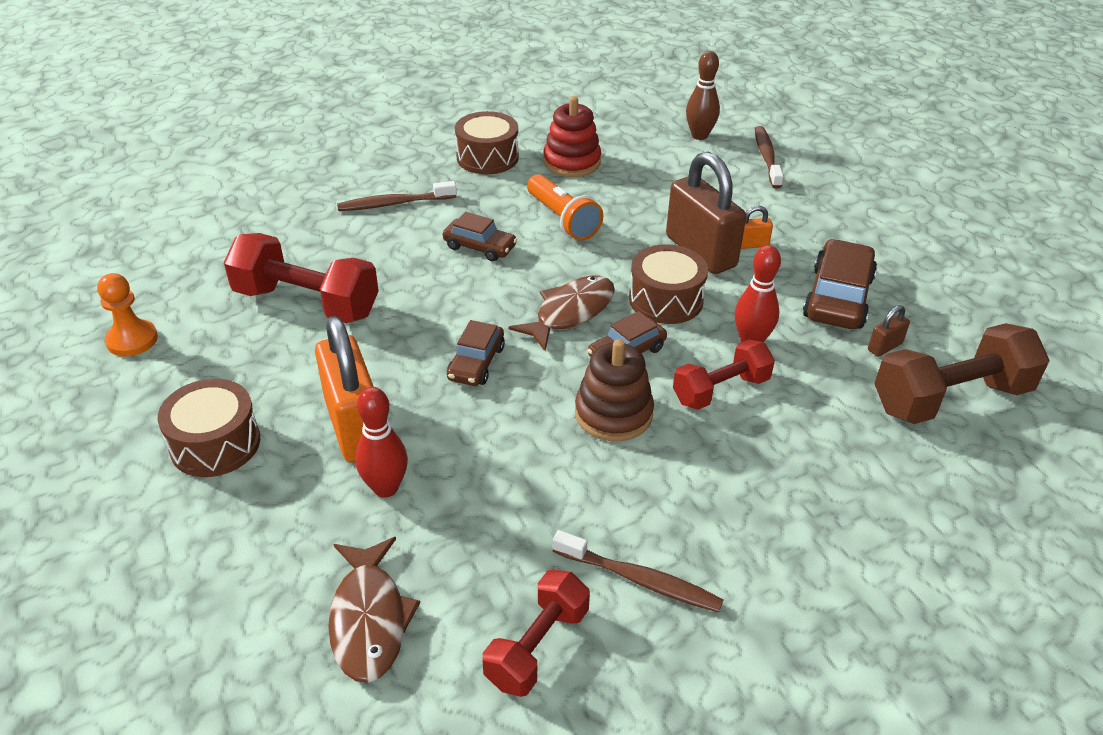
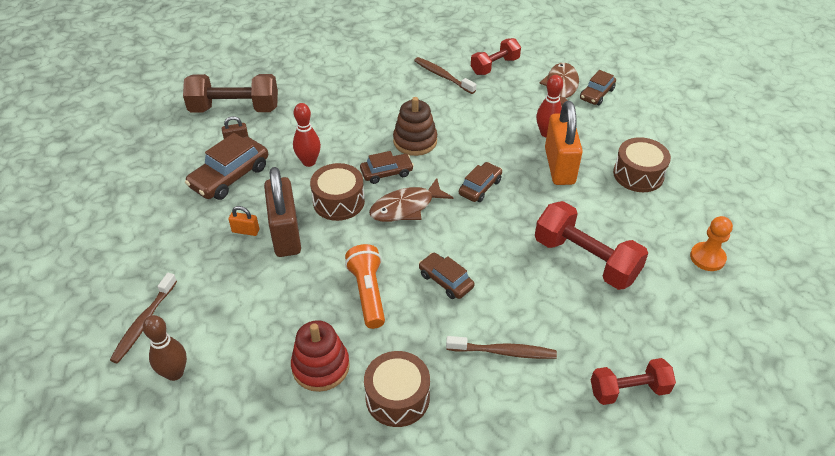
camera: 160 degrees left, 5 degrees up
(286, 621) = (597, 94): none -> brown car
(720, 390) = (349, 140): red dumbbell -> red dumbbell (629, 390)

